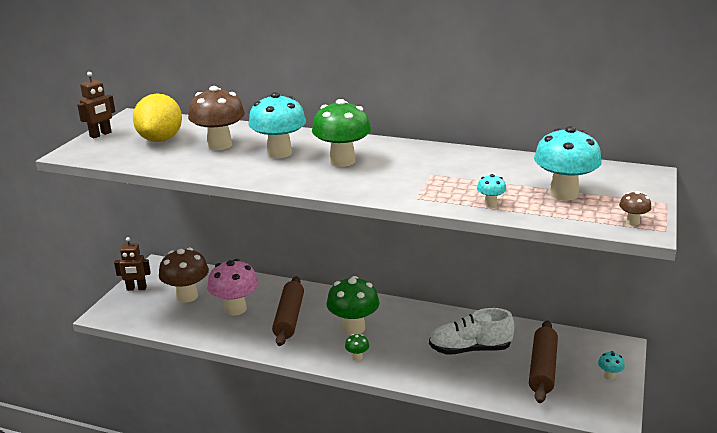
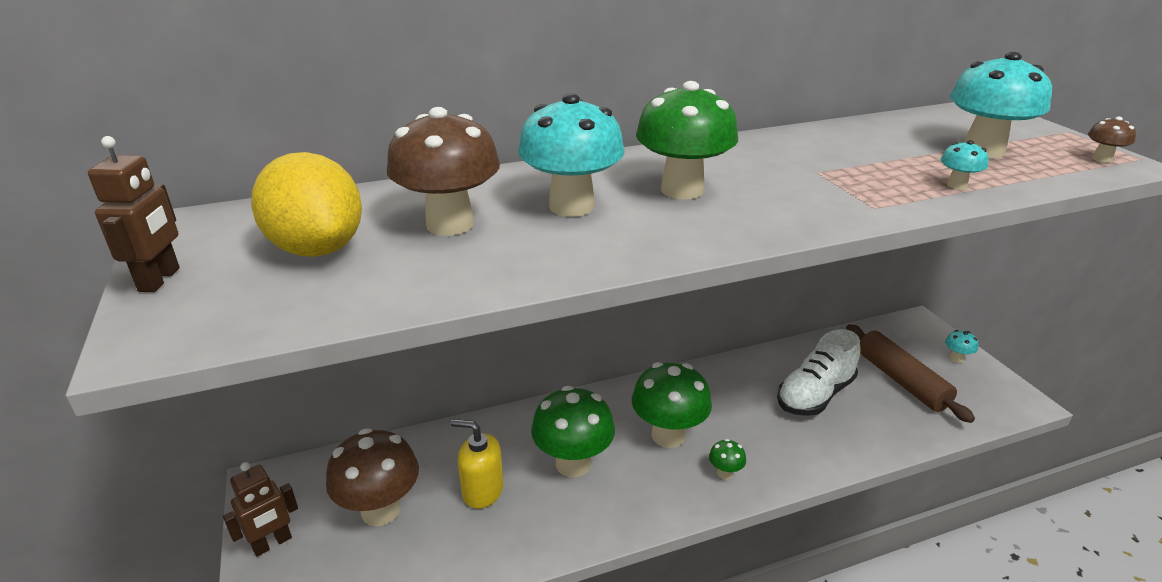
camera: 40 degrees left, 5 degrees up
(235, 309) = (482, 491): pink mushroom -> yellow soap dispenser
(289, 317) = (573, 463): brown rolling pin -> green mushroom

